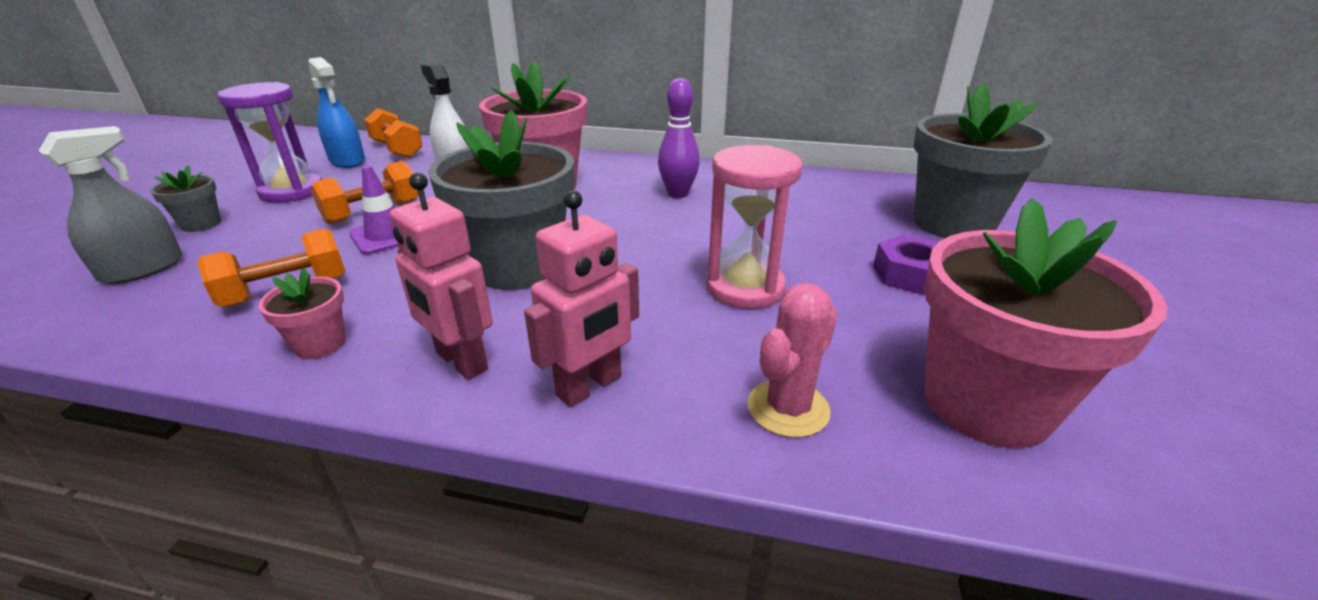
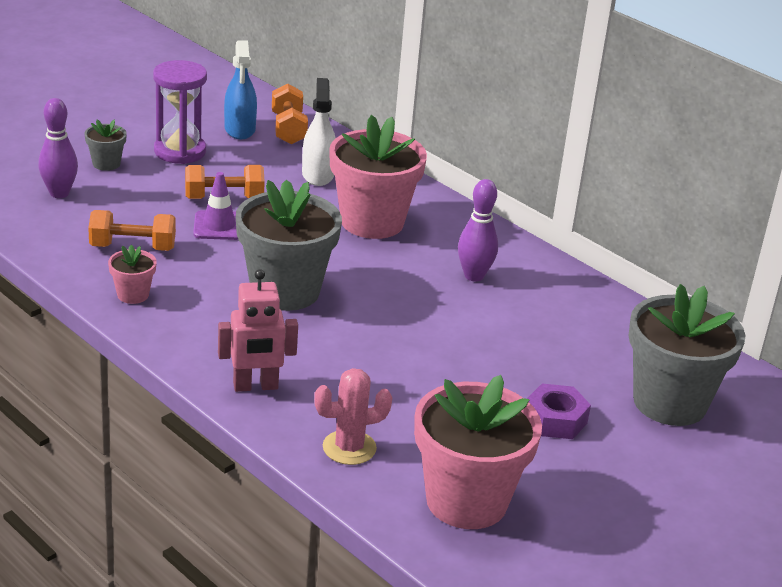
camera: 30 degrees right, 0 degrees up
(143, 269) = (59, 193): grey spray bottle -> purple bowling pin
(461, 361) = (199, 340): pink robot -> none
(745, 288) = (420, 374): pink hourglass -> none

